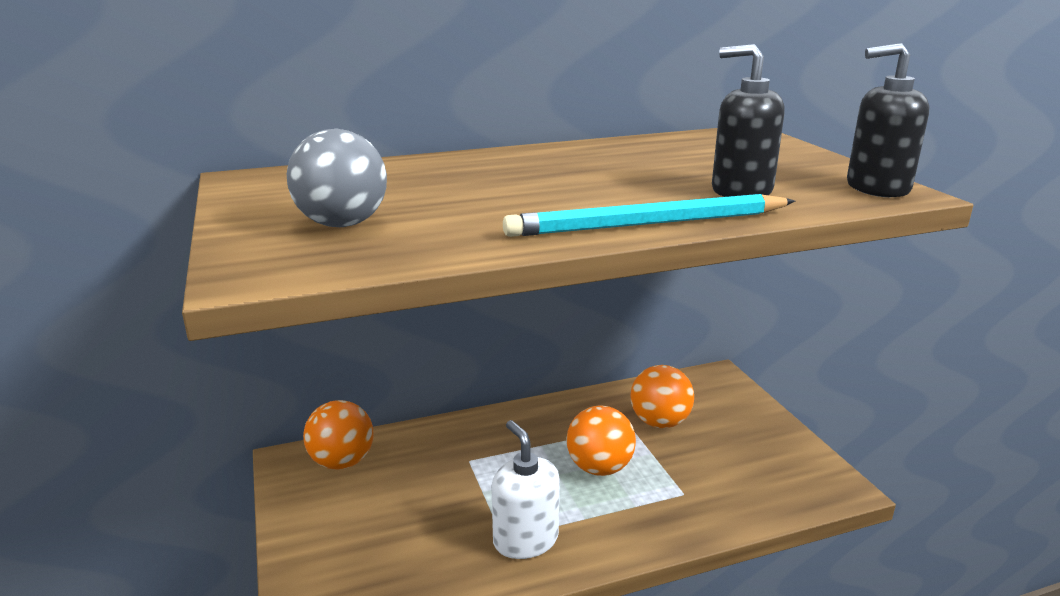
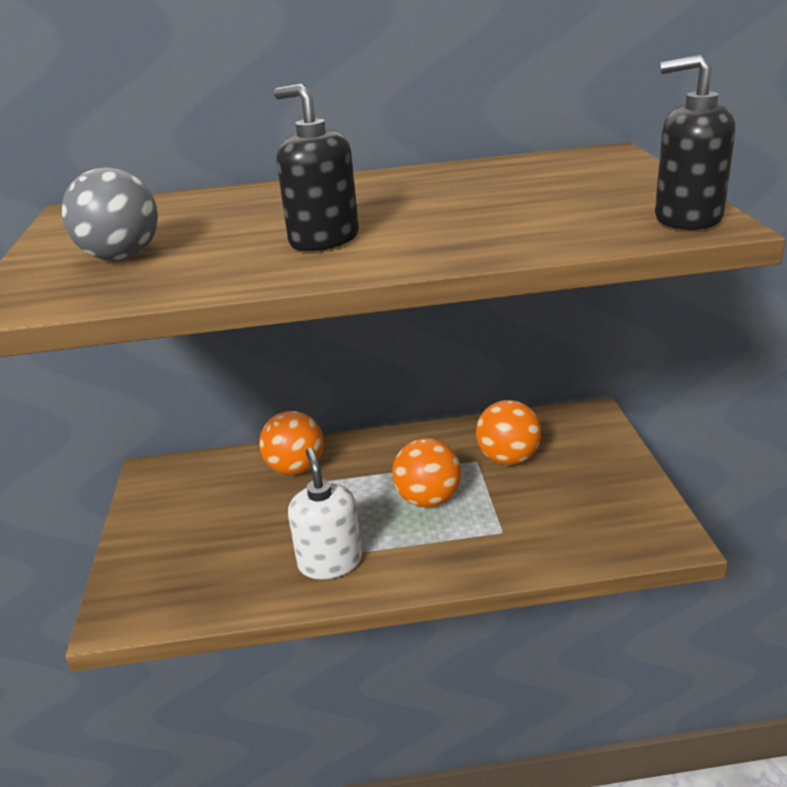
camera: 15 degrees right, 5 degrees up
(342, 462) = (194, 476): orange ball -> orange ball (296, 468)
(648, 224) = (400, 260): turquoise pencil -> none
(741, 190) = (532, 222): black soap dispenser -> black soap dispenser (324, 240)

